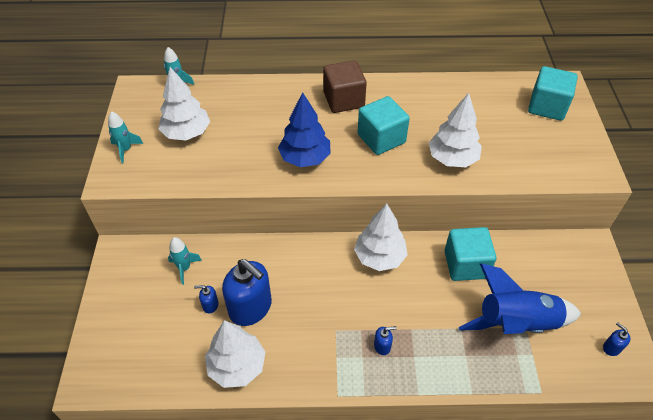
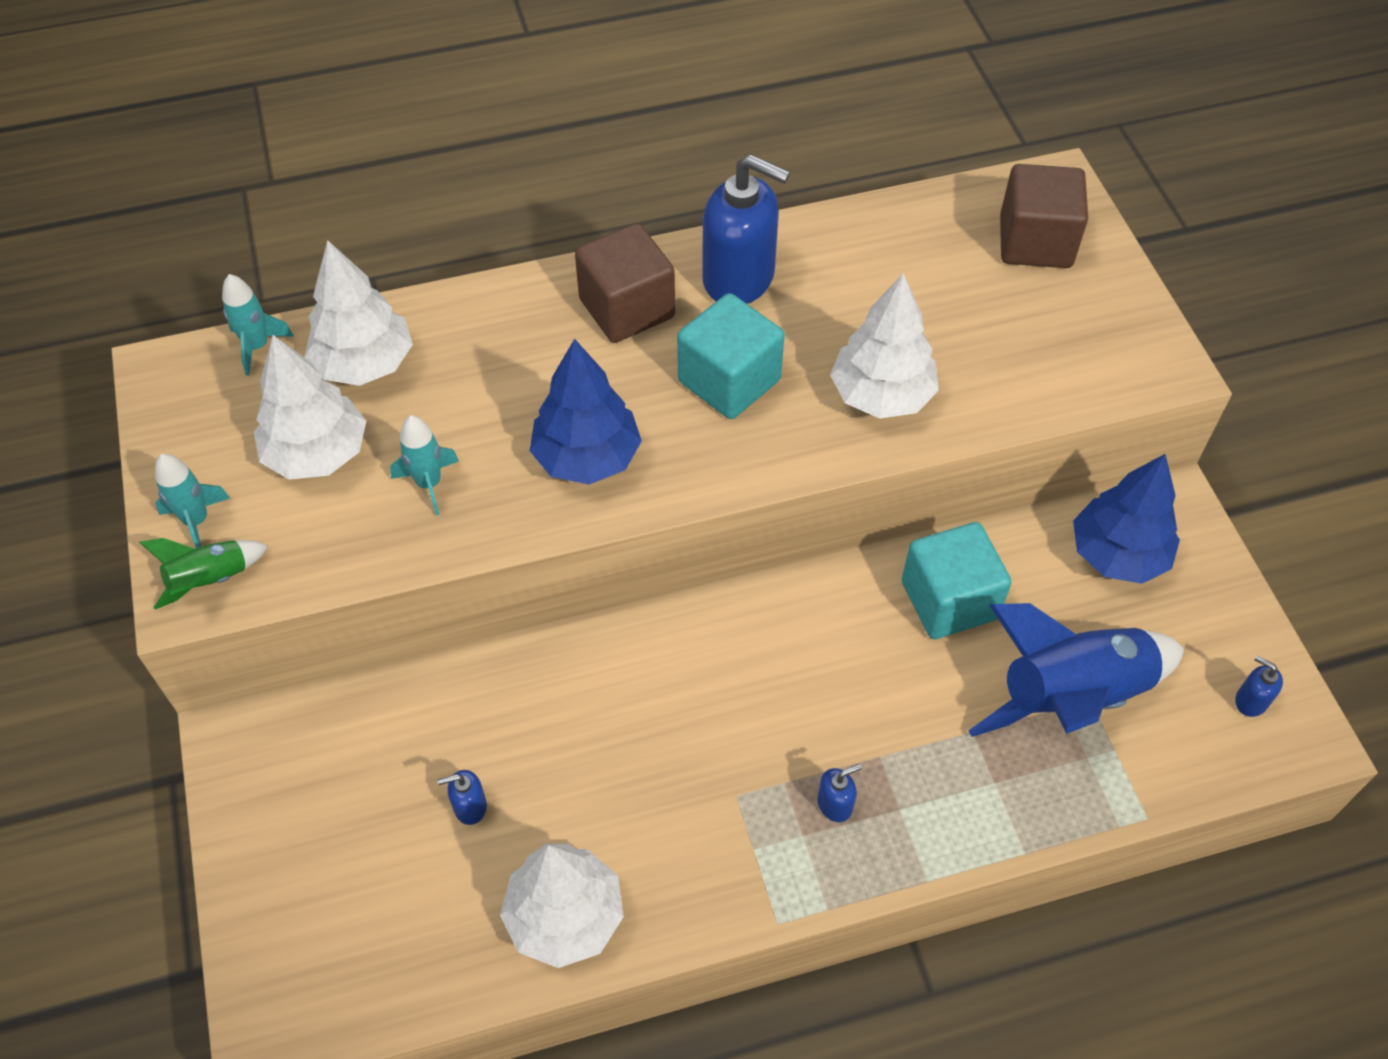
camera: 15 degrees left, 5 degrees up
(122, 175) = (210, 580): none -> green rocket
(184, 268) = (390, 742): turquoise rocket -> turquoise rocket (429, 484)
(250, 308) = (554, 792): blue soap dispenser -> blue soap dispenser (739, 278)
(380, 257) = (780, 624): white tree -> white tree (365, 364)
(547, 107) = (1035, 242): turquoise cube -> brown cube
(557, 262) = (1117, 554): none -> blue tree

